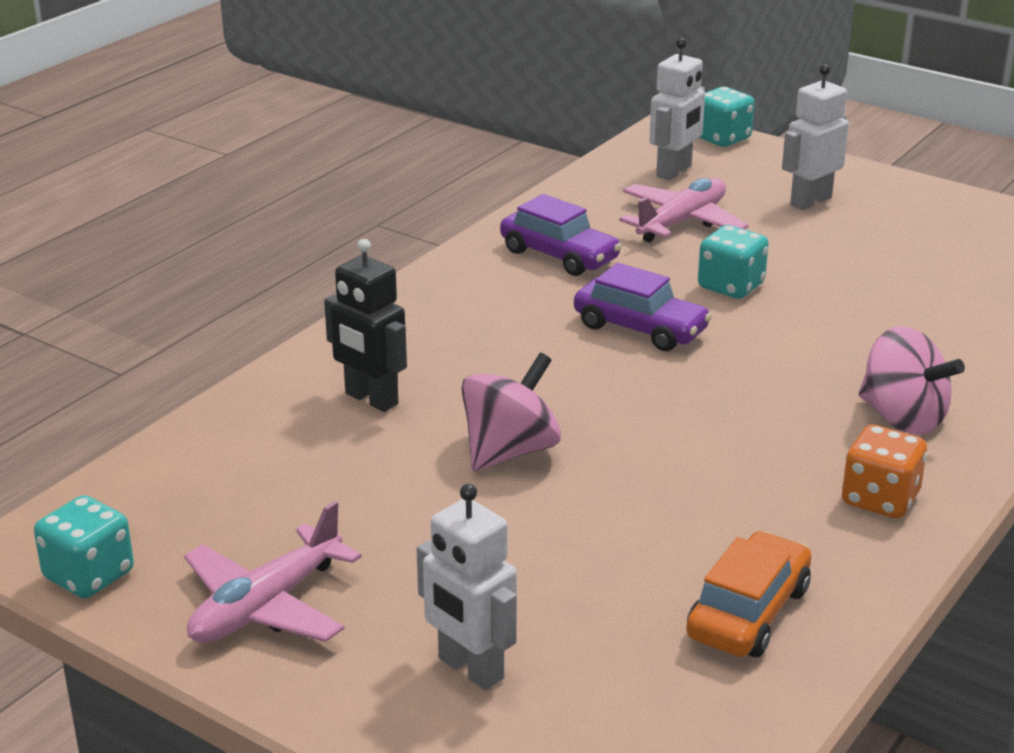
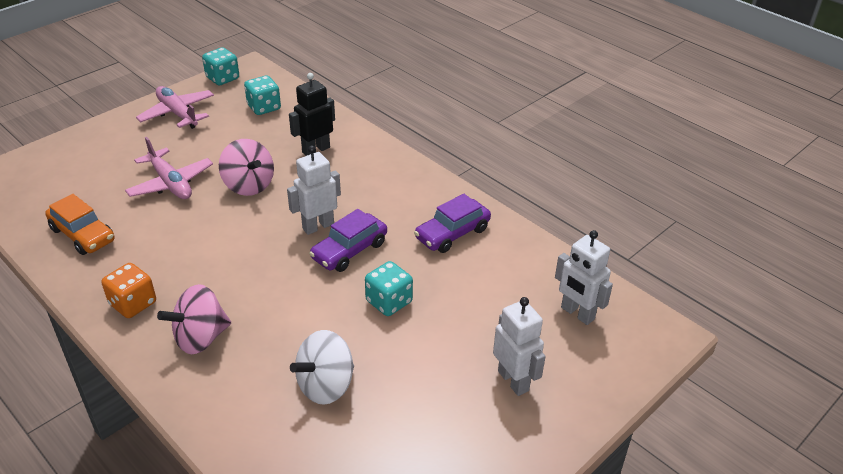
camera: 100 degrees right, 10 degrees up
(470, 669) = (106, 155): white robot -> white robot (318, 226)
(681, 222) = (489, 299): pink plane -> pink plane (170, 183)
(722, 138) = (644, 357): turquoise dice -> turquoise dice (264, 107)
(909, 310) = (326, 385): none -> white spinning top

